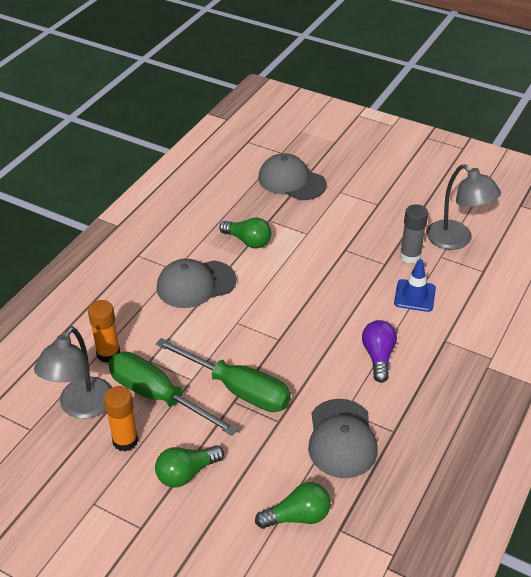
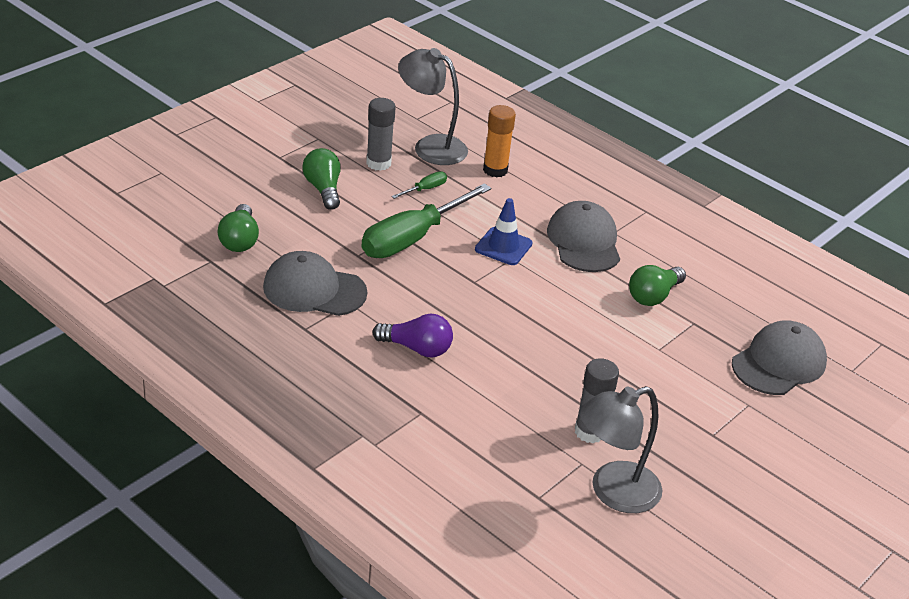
camera: 100 degrees right, 5 degrees down
(125, 441) = (378, 163): orange glue stick -> grey glue stick
(158, 396) = (425, 189): green screwdriver -> green screwdriver, size x0.42
(414, 296) = (510, 411): blue traffic cone -> blue traffic cone (503, 246)

